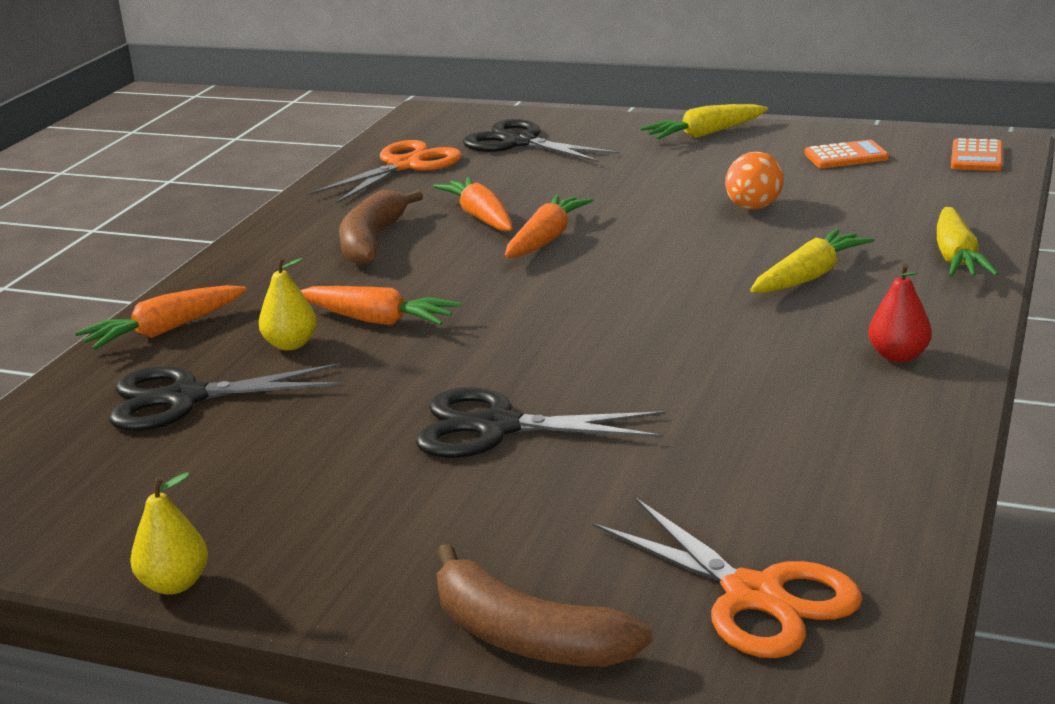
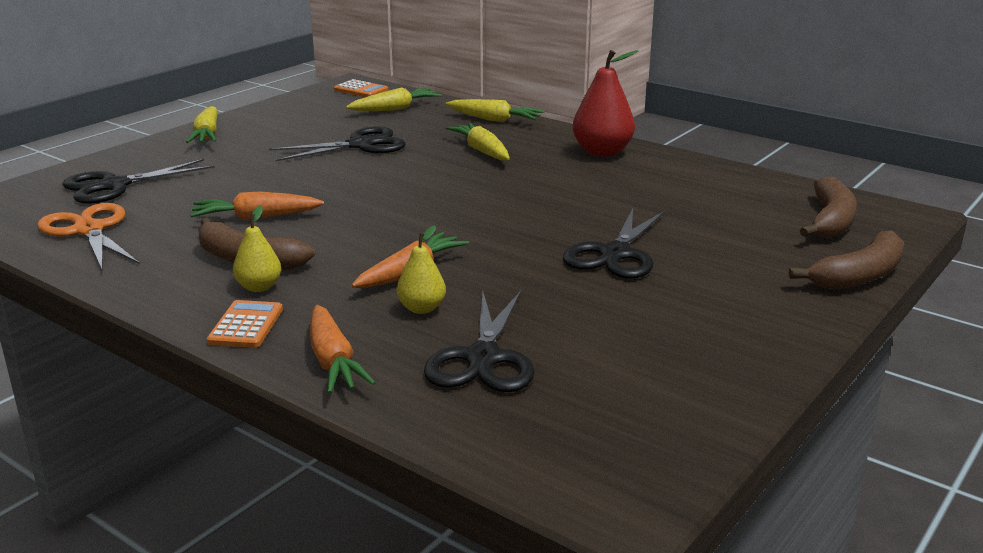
camera: 75 degrees left, 0 degrees up
(174, 584) = (775, 376): yellow pear -> yellow pear (259, 287)
(546, 239) = (331, 203): orange carrot -> none
(753, 208) = (360, 145): orange egg -> black scissors
(754, 595) = (830, 221): orange scissors -> brown banana
(846, 156) = (312, 112): orange calculator -> orange calculator (246, 325)
(898, 356) = (602, 152): red pear -> red pear, size x1.75
(922, 192) = (395, 109): none -> yellow carrot

